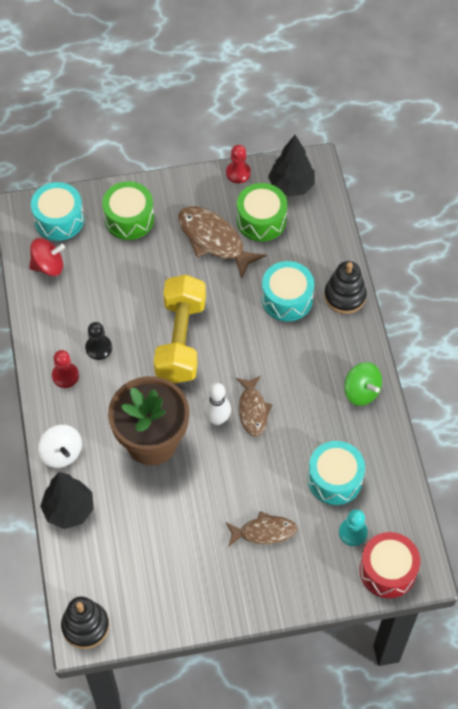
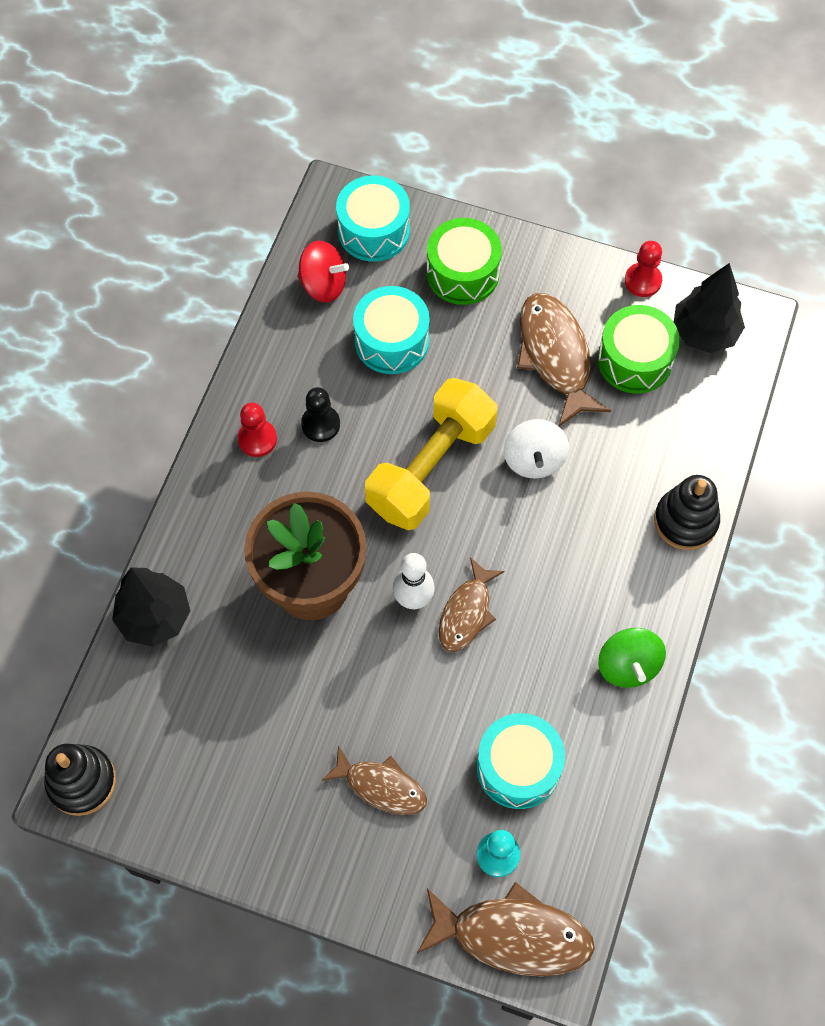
camera: 30 degrees right, 5 degrees up
(61, 453) = (191, 538): white spinning top -> white spinning top (534, 459)
(287, 299) = (604, 484): turquoise drum -> turquoise drum (391, 341)
(387, 570) = (512, 935): red drum -> brown fish

